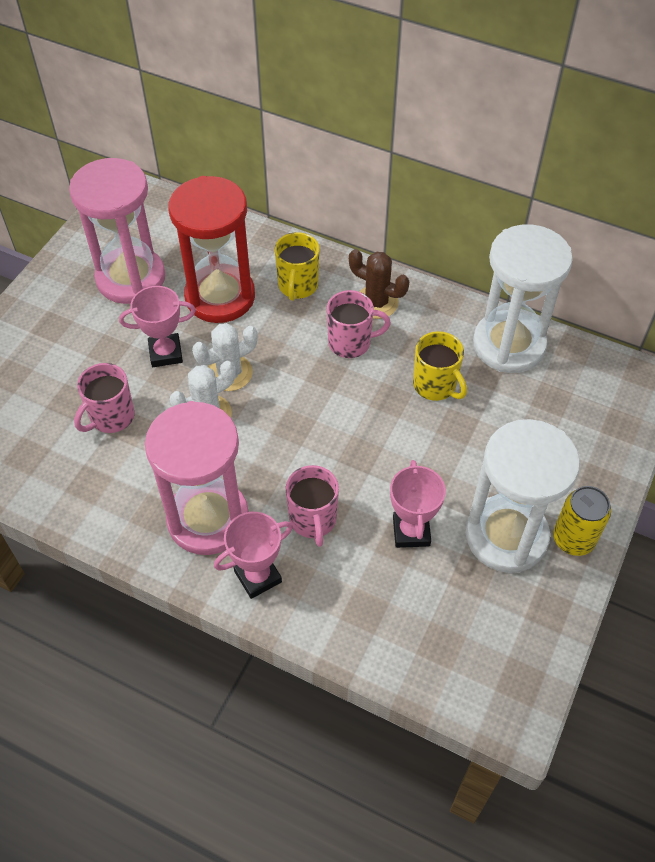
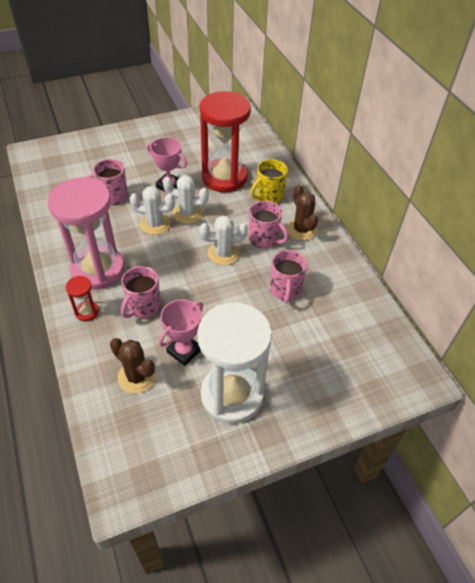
camera: 40 degrees right, 5 degrees down
(131, 278) = (193, 145): pink hourglass -> none
(258, 576) = (87, 312): pink trophy -> red hourglass
(326, 392) = (223, 253): none -> white cactus
(396, 597) = (137, 377): none -> brown cactus
(435, 385) = (285, 290): yellow mug -> pink mug
(508, 345) = (353, 299): white hourglass -> none
(573, 539) = (269, 429): yellow can -> none

